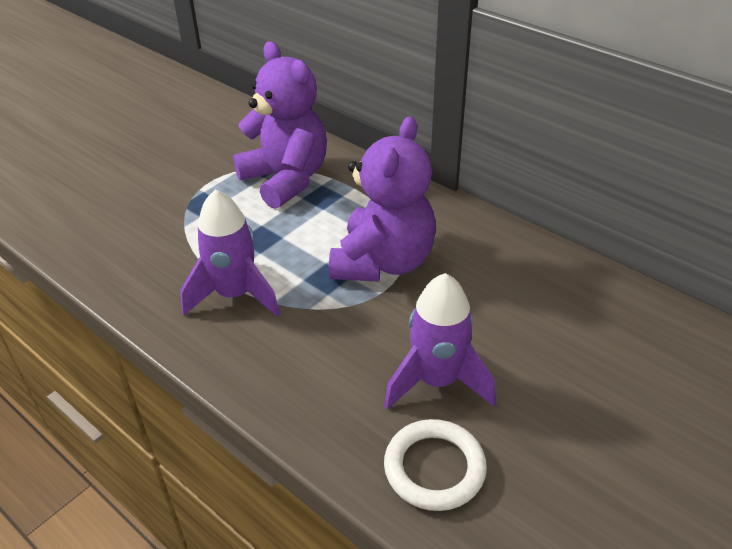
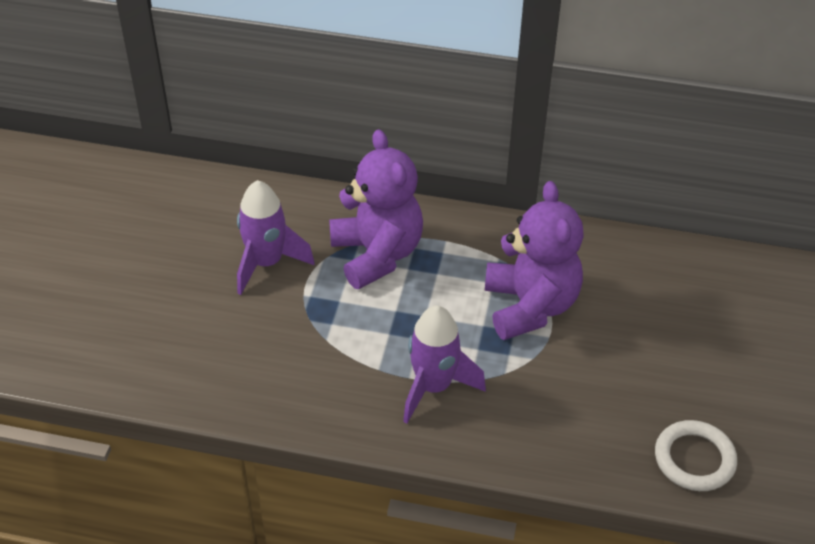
camera: 30 degrees left, 5 degrees up
(286, 179) = (377, 254): purple teddy bear -> purple teddy bear turned 45 degrees clockwise
(437, 381) = (648, 393): purple rocket -> purple rocket (266, 263)

